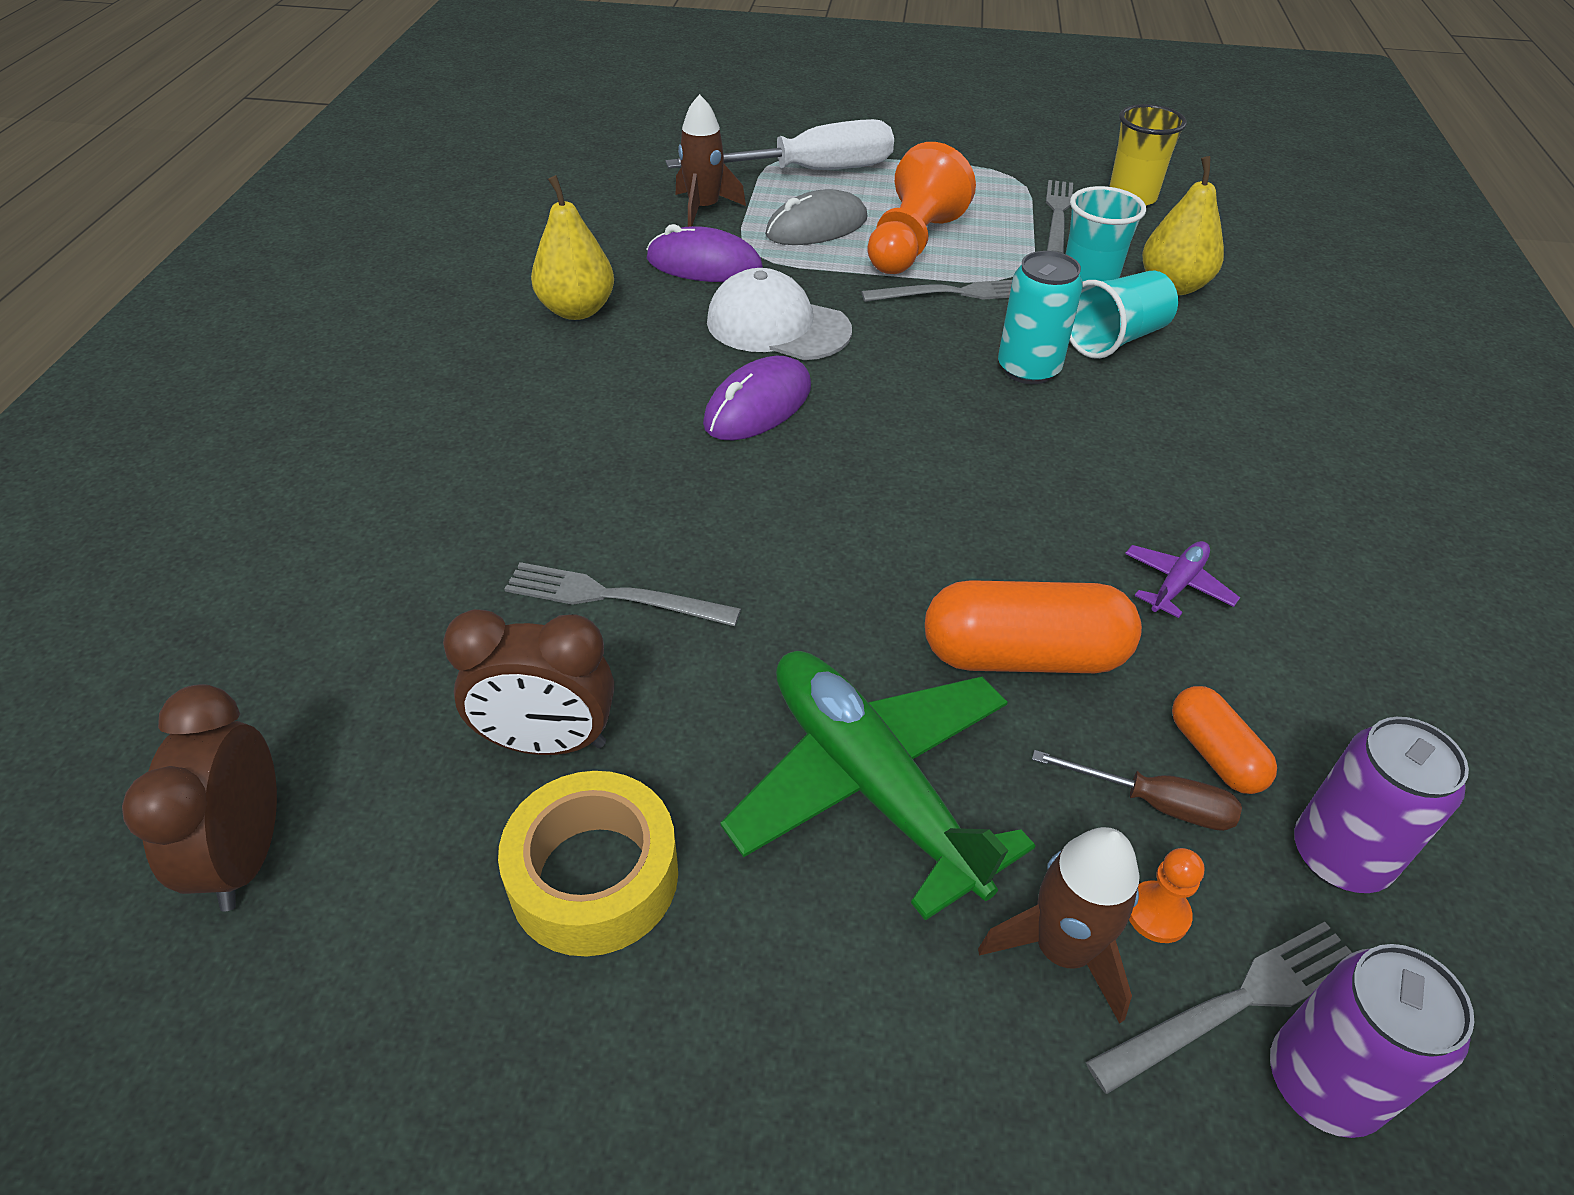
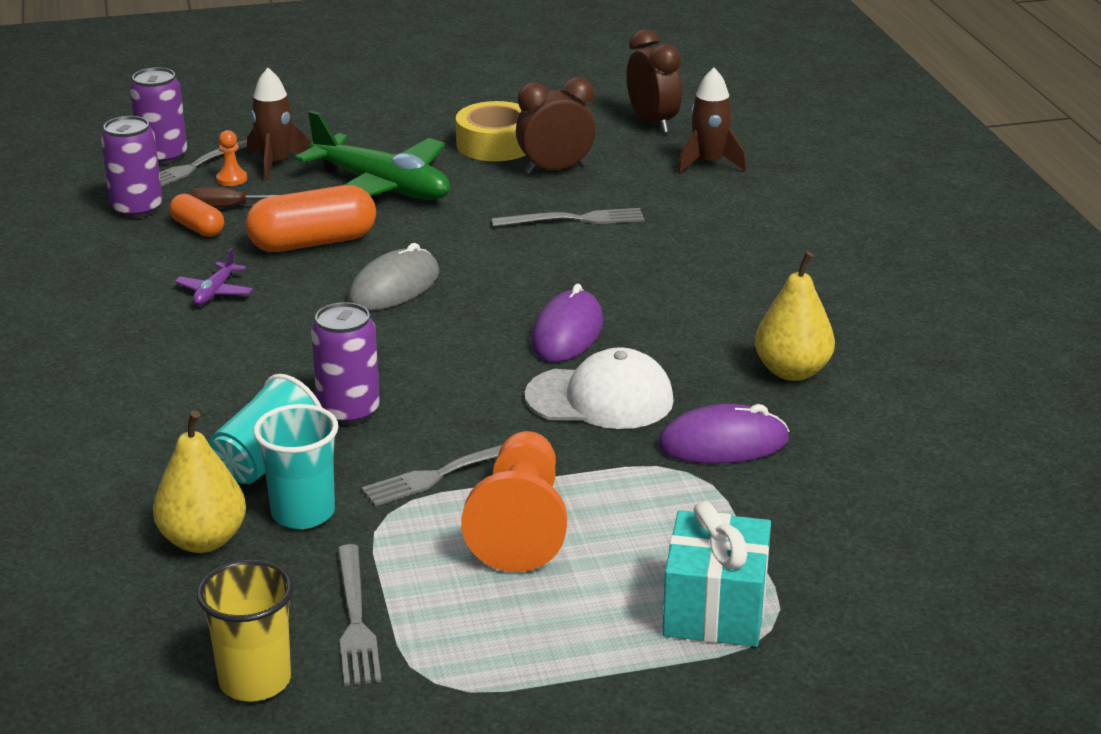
camera: 160 degrees right, 15 degrees down
(704, 209) = (790, 513): brown rocket -> brown rocket (709, 163)
(809, 172) = (715, 609): white screwdriver -> turquoise gift
(816, 227) = (643, 521): grey mouse -> grey mouse (394, 287)
(1028, 369) = (348, 411): turquoise can -> purple can

